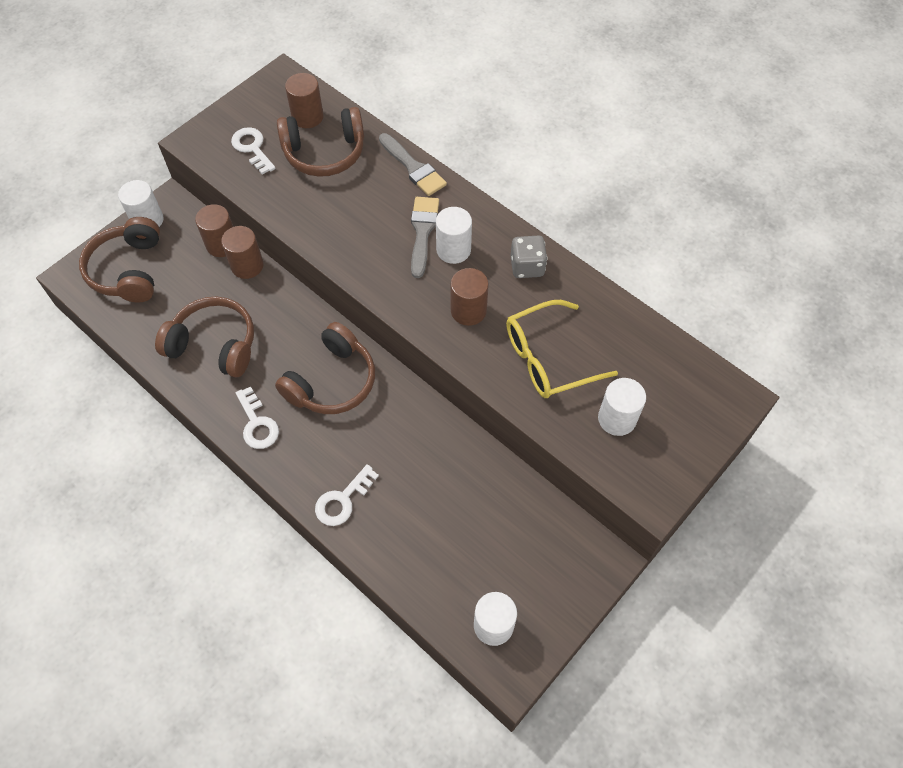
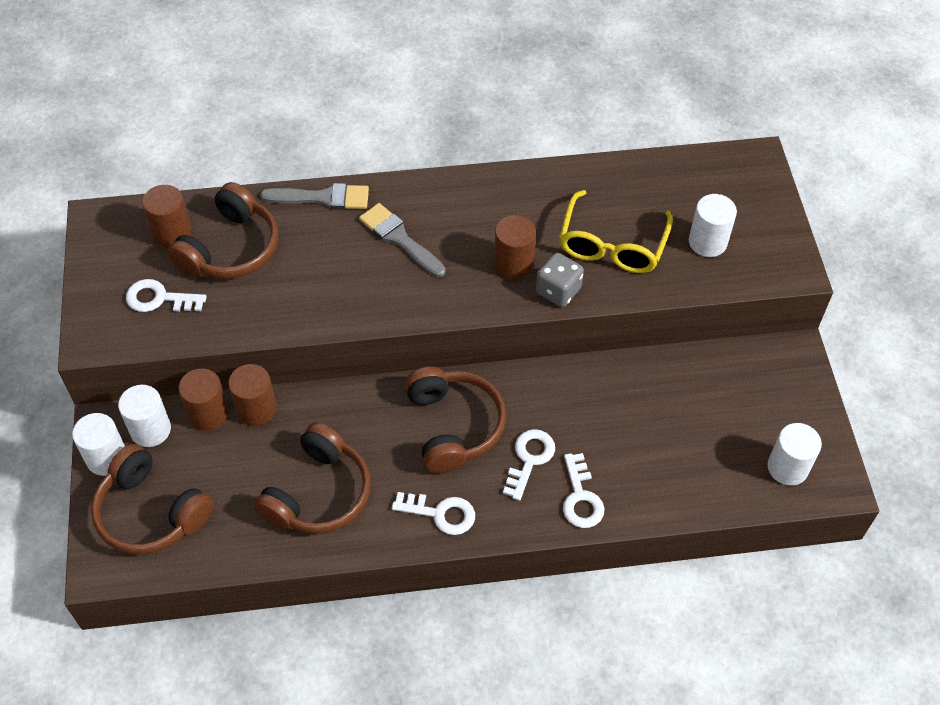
camera: 50 degrees left, 5 degrees down
(214, 344) = (319, 493): brown headphones -> brown headphones turned 150 degrees clockwise
(346, 445) = (529, 459): none -> white key
(453, 250) = (441, 231): white cylinder -> white cylinder (150, 429)
(527, 266) = (510, 196): grey dice -> grey dice (558, 291)

